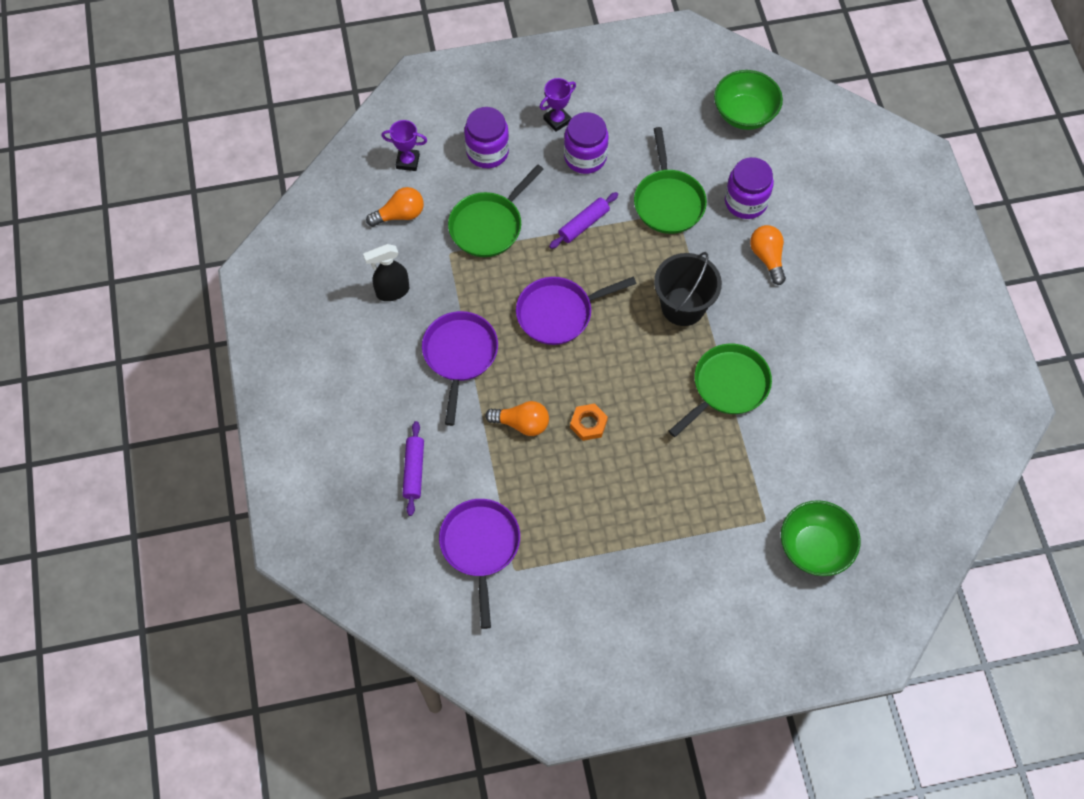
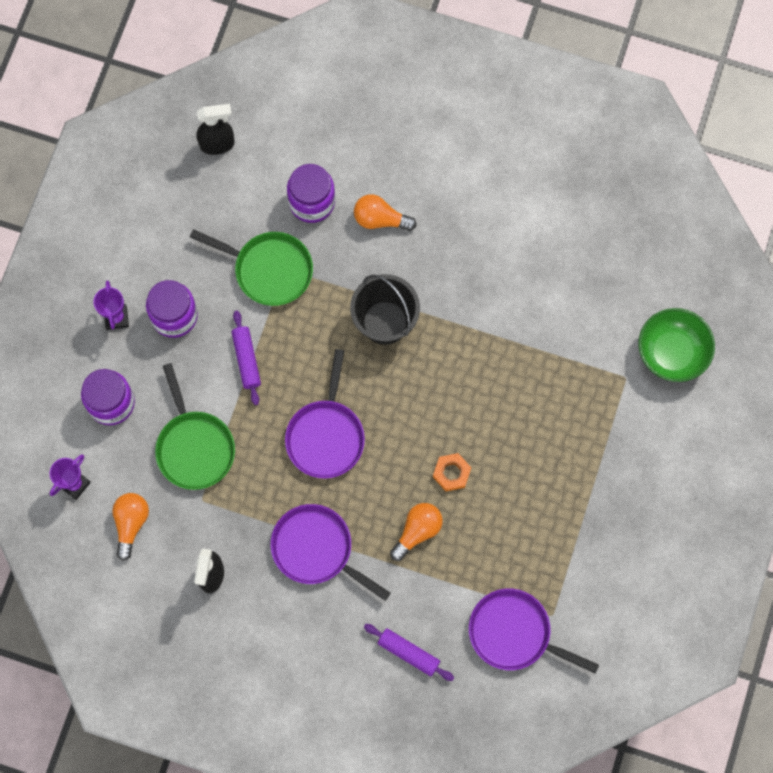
camera: 60 degrees left, 10 degrees up
(727, 387) = (485, 333): green pan -> none
(744, 114) = (218, 144): green bowl -> black spray bottle

